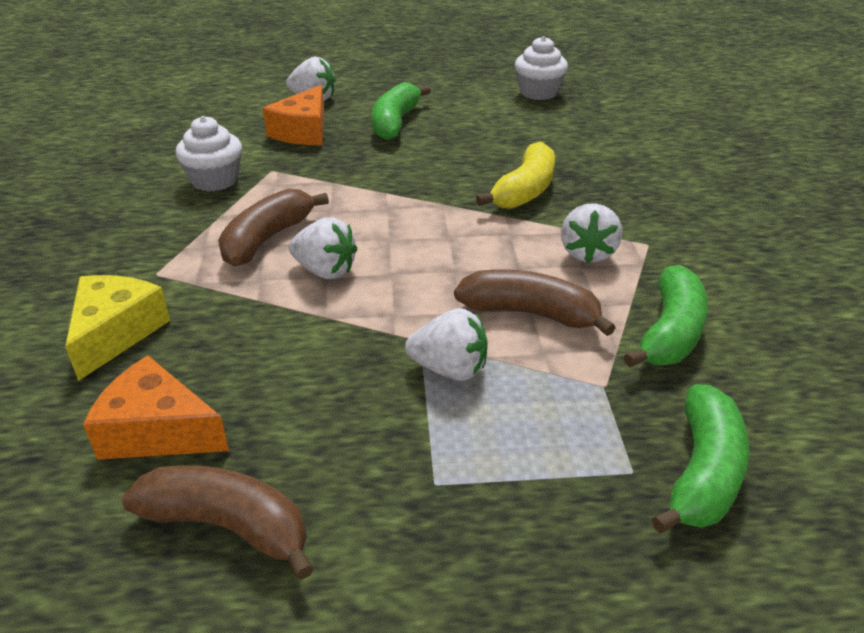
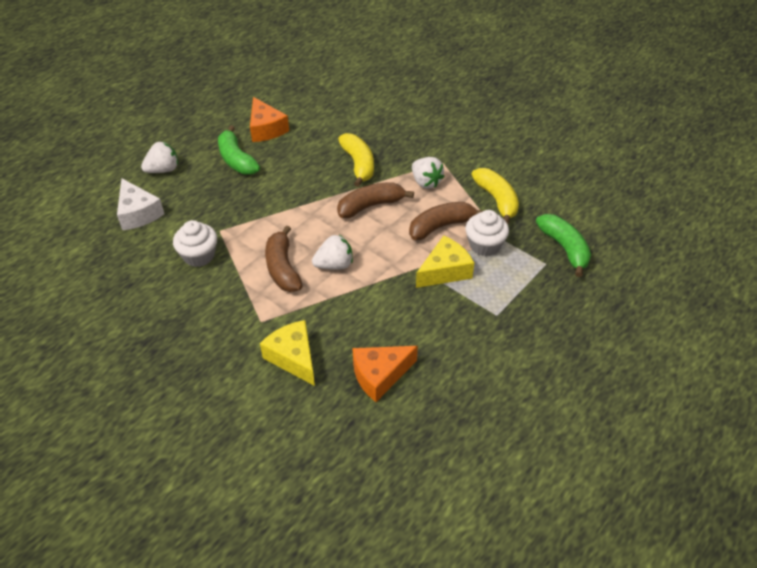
camera: 45 degrees left, 10 degrees up
(228, 526) = (456, 381): brown banana -> brown banana (371, 206)
(231, 119) = (138, 213): none -> white cheese
(303, 131) = (195, 196): orange cheese -> orange cheese (266, 129)
(450, 369) = (445, 271): white strawberry -> yellow cheese
(538, 92) = (282, 95): white cupcake -> white cupcake (484, 245)
(670, 333) = (497, 200): green banana -> yellow banana

